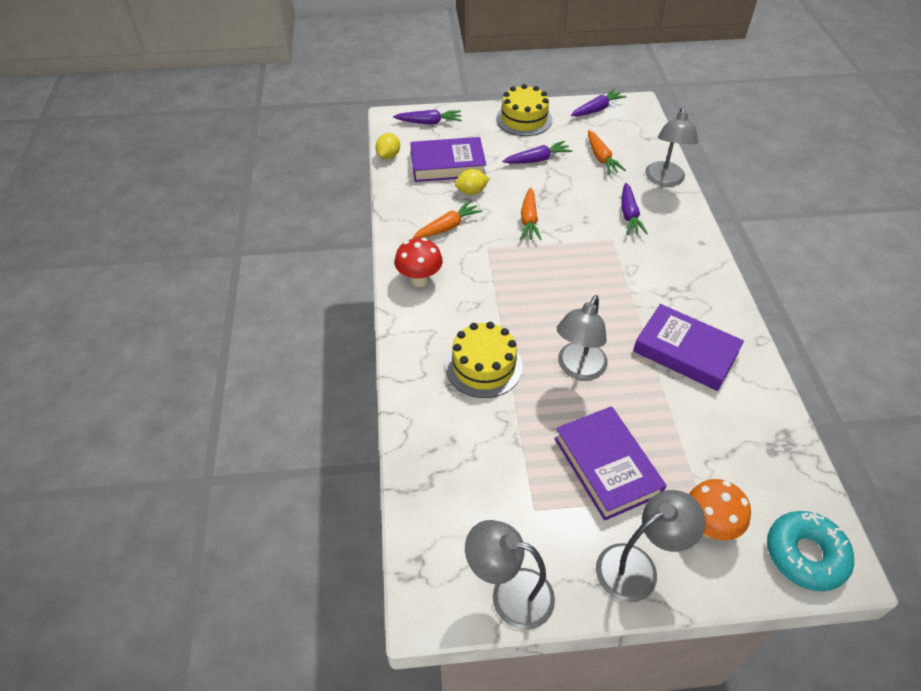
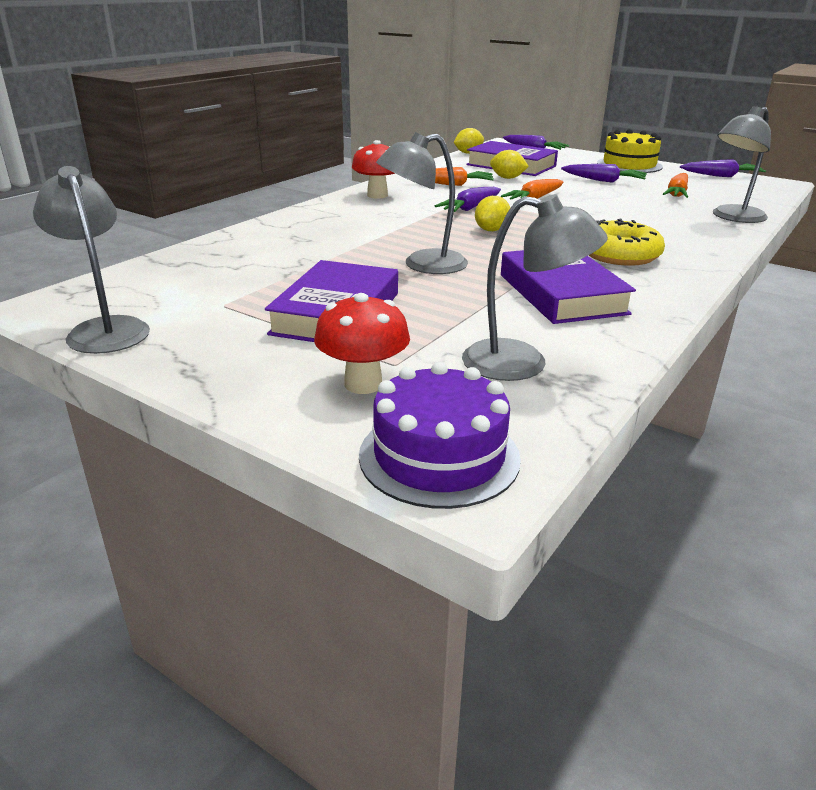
camera: 40 degrees right, 20 degrees down
(483, 366) = (341, 238): yellow cake -> none
(558, 289) = (491, 230): none -> yellow lemon
(629, 215) = (649, 221): purple carrot -> purple carrot (470, 208)
(637, 566) = (237, 369): grey lamp -> grey lamp (522, 363)
(661, 278) = (619, 255): none -> yellow donut
(708, 526) = (363, 384): orange mushroom -> red mushroom
(805, 555) = (439, 456): turquoise donut -> purple cake

